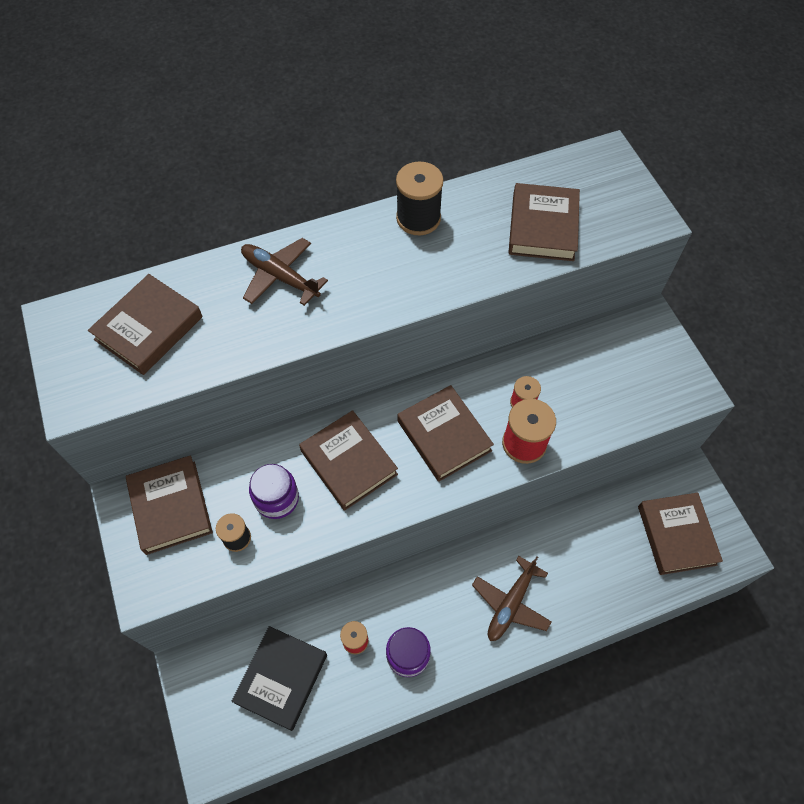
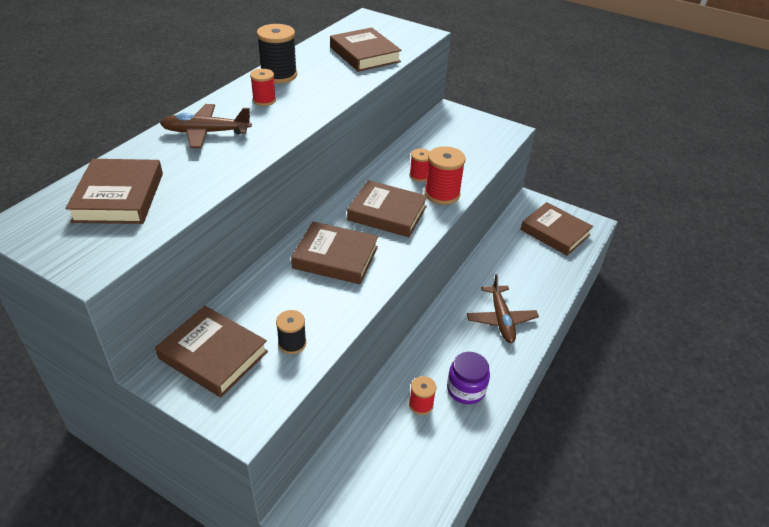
camera: 40 degrees left, 20 degrees down
(276, 498) = (301, 304): purple jar -> none
(281, 678) = (389, 466): black book -> none
(371, 254) = (264, 100): none -> red spool

